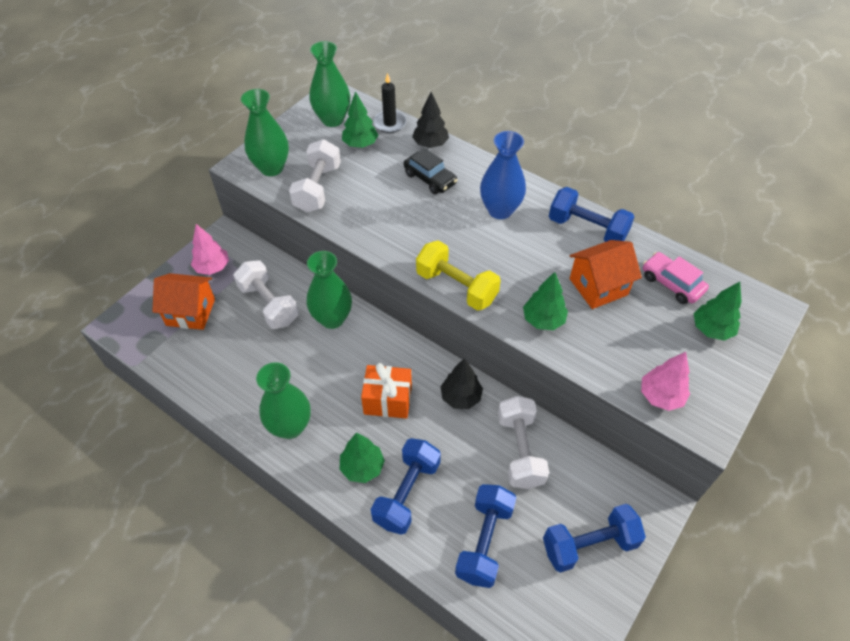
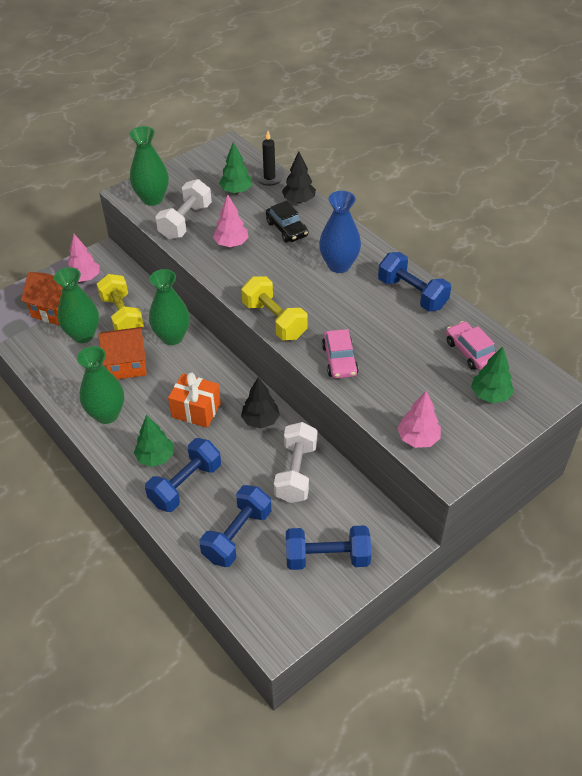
camera: 15 degrees right, 5 degrees down
(269, 304) = (122, 316): white dumbbell -> yellow dumbbell
(332, 119) = (220, 166): green vase -> green vase (83, 335)
(377, 206) = (231, 244): none -> pink tree
(543, 320) = (339, 360): green tree -> pink car
(598, 287) = (401, 342): orange house -> orange house (127, 364)

